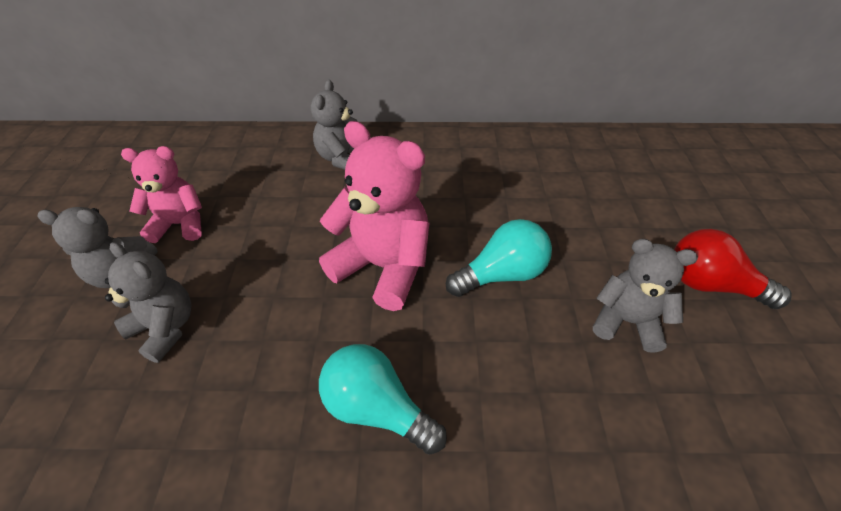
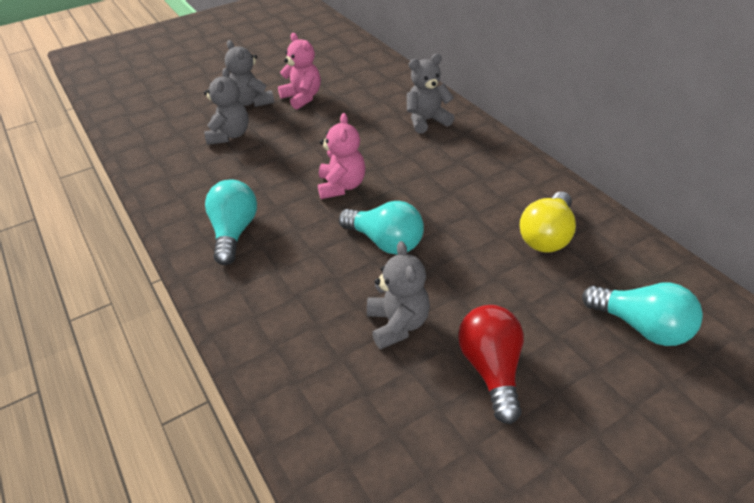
camera: 60 degrees right, 5 degrees down
(383, 267) = (341, 186): pink teddy bear -> pink teddy bear, size x0.63
(567, 174) = (547, 236): none -> yellow light bulb
(694, 182) = (642, 327): none -> turquoise light bulb

